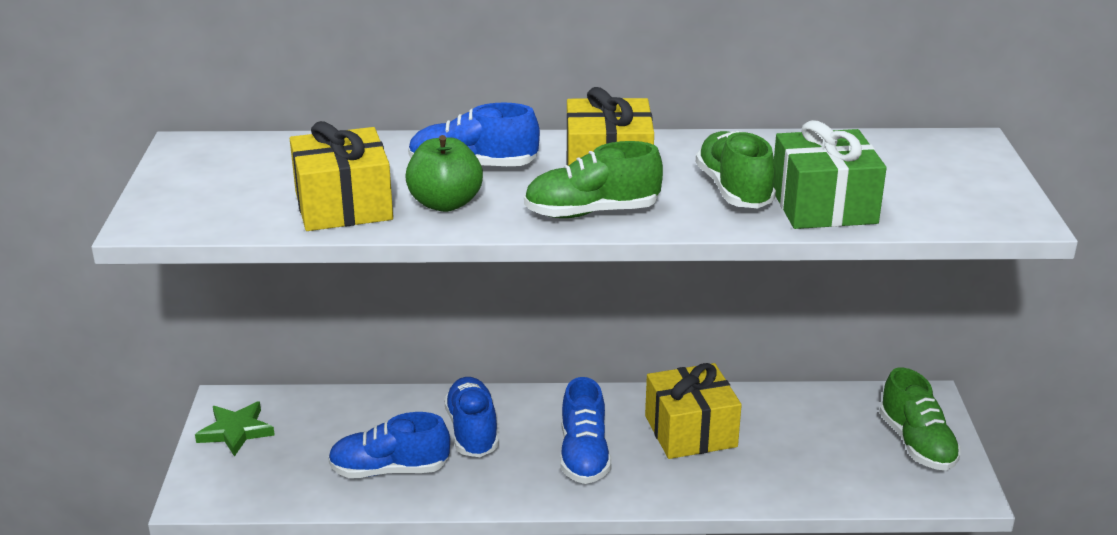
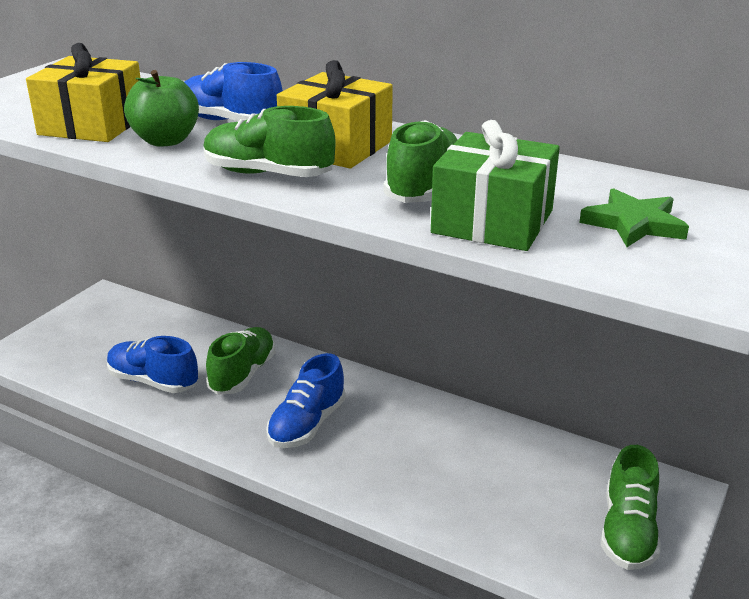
camera: 30 degrees right, 0 degrees up
(236, 431) = (87, 317): green star -> green star (634, 224)
(472, 431) = (243, 374): blue shoe -> green shoe
(690, 431) = (417, 438): yellow gift -> none

